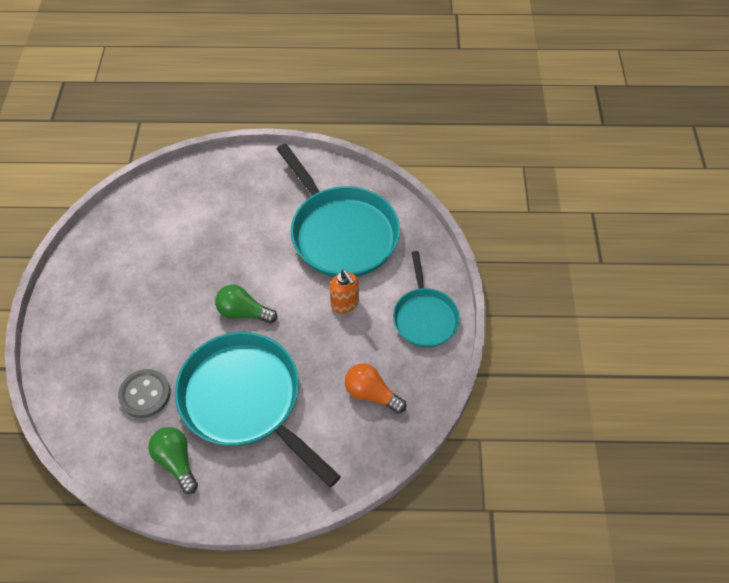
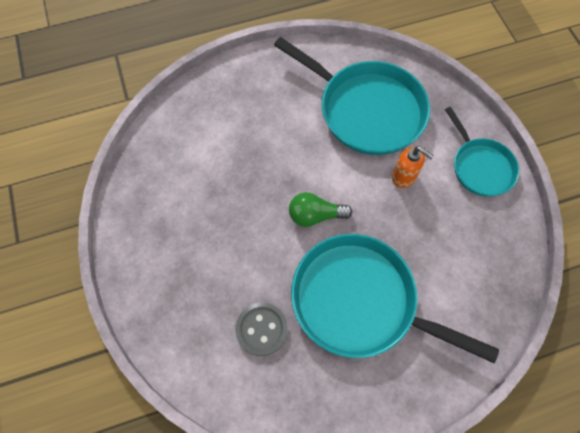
camera: 20 degrees left, 10 degrees up
(176, 461) = (326, 385): green light bulb -> none
(371, 394) = (470, 255): orange light bulb -> none

